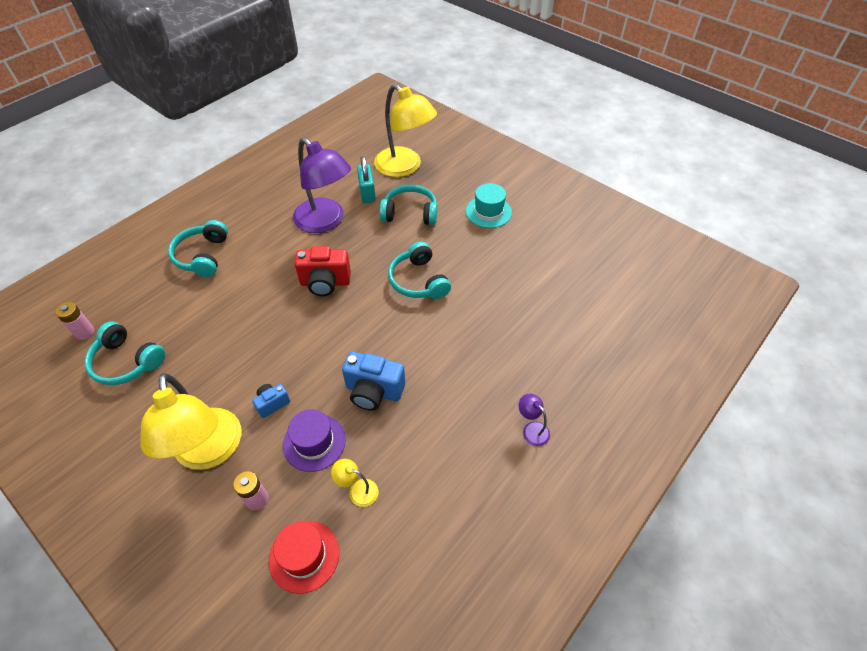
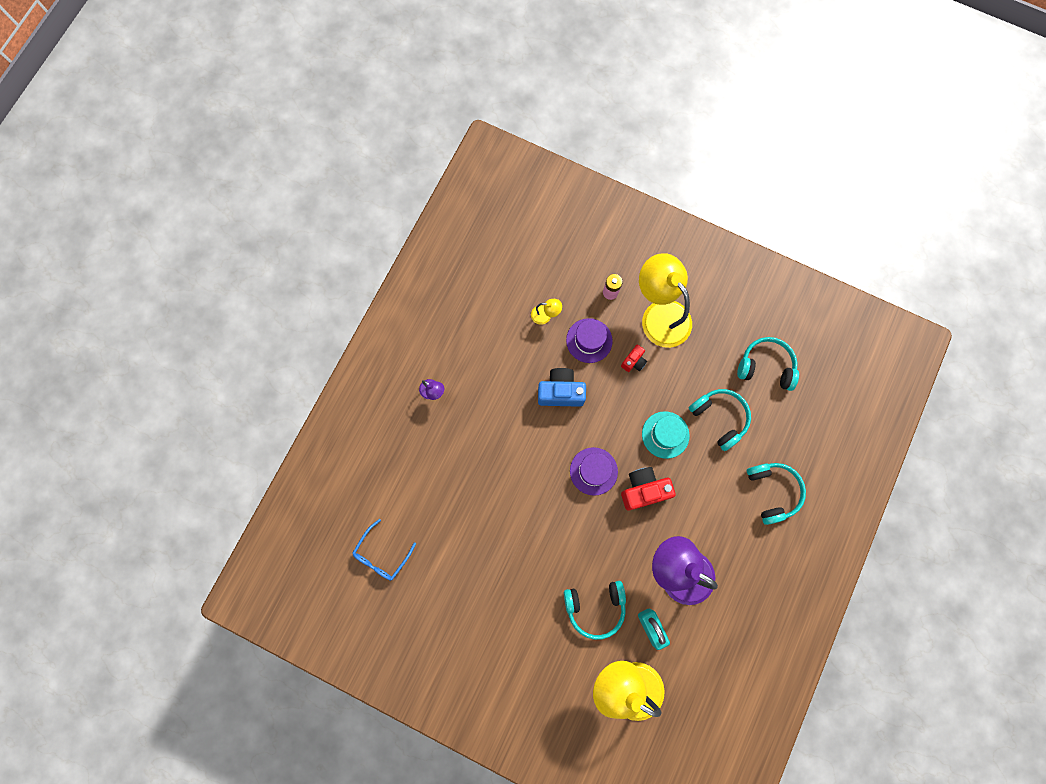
camera: 165 degrees right, 25 degrees up
(84, 332) = (819, 383): pink battery -> none
(272, 403) = (633, 362): blue camera -> red camera
(304, 556) = (564, 267): red hat -> none
(368, 309) = (593, 471): none -> purple hat
(418, 281) = (559, 516): turquoise headphones -> turquoise headphones (719, 418)
(488, 212) = (514, 632): turquoise hat -> turquoise hat (665, 434)
(609, 288) = (381, 555): none -> blue glasses

